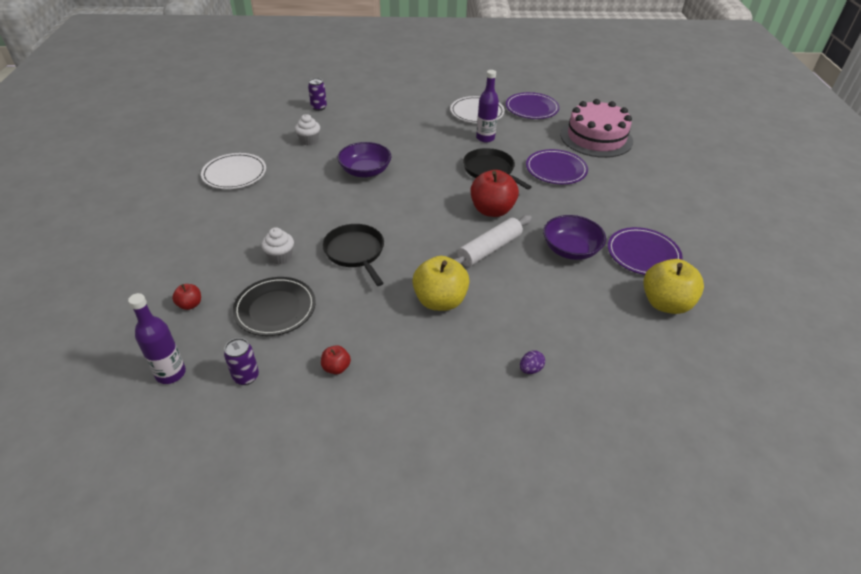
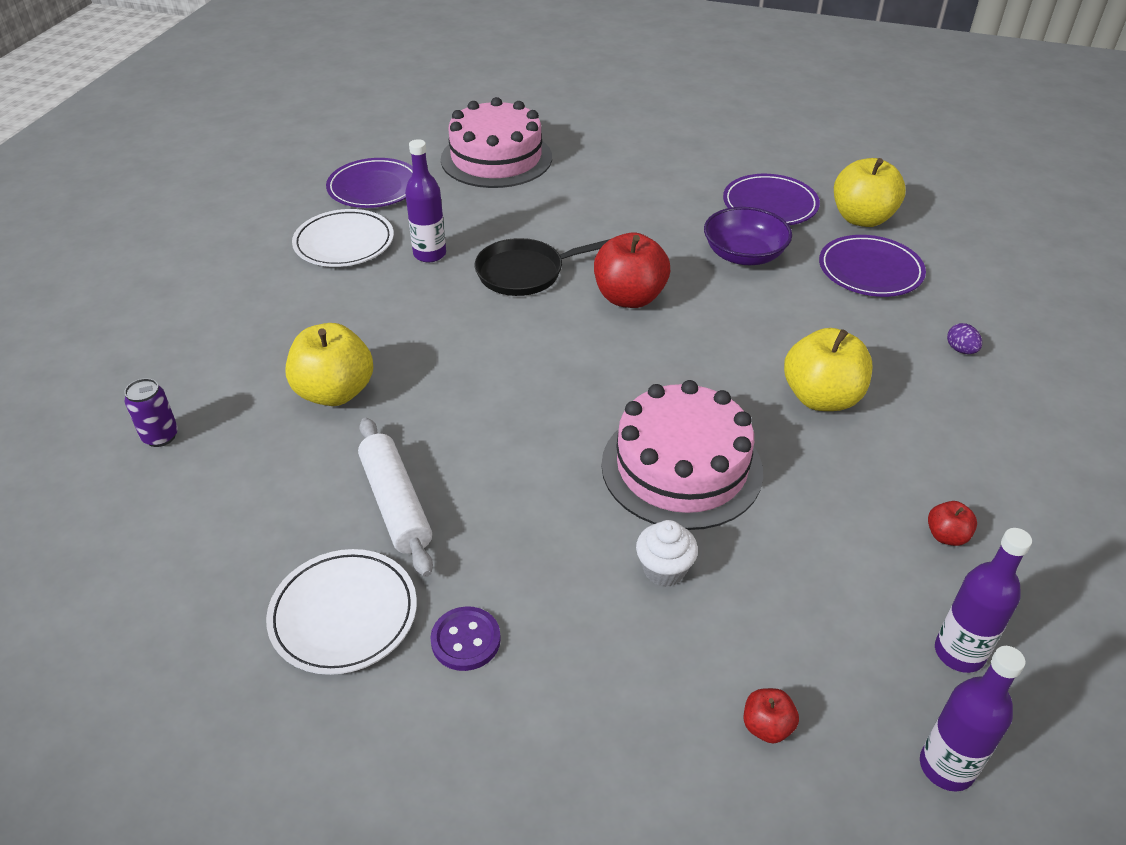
camera: 70 degrees left, 0 degrees up
(226, 207) = (466, 640): none -> purple button
(246, 376) = (959, 653): purple can -> purple bottle
(275, 309) = (803, 594): black plate -> none
(309, 141) = (288, 472): white cupcake -> none
(355, 252) = (681, 467): black pan -> pink cake
(364, 139) = (335, 392): none -> yellow apple
(365, 171) = (448, 411): purple bowl -> none
(490, 249) = (720, 323): white rolling pin -> white rolling pin (396, 503)
(556, 170) = (557, 214): purple plate -> purple plate (870, 270)

